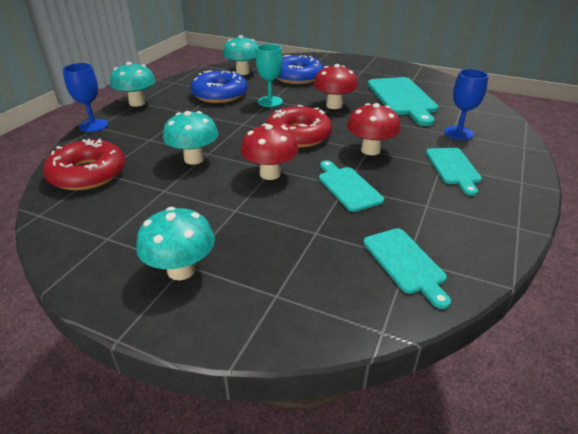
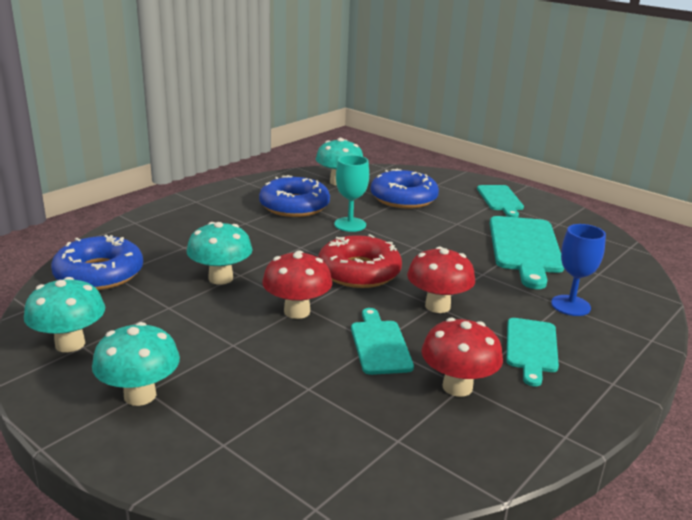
camera: 15 degrees right, 10 degrees down
(88, 174) = (99, 274): red donut -> blue donut
(93, 125) = (132, 220): blue goblet -> none
(137, 103) = (193, 201): turquoise mushroom -> turquoise mushroom (70, 344)
(334, 105) = (427, 242): red mushroom -> red mushroom (457, 387)
(405, 263) = (392, 444): turquoise cutting board -> turquoise cutting board (500, 199)

